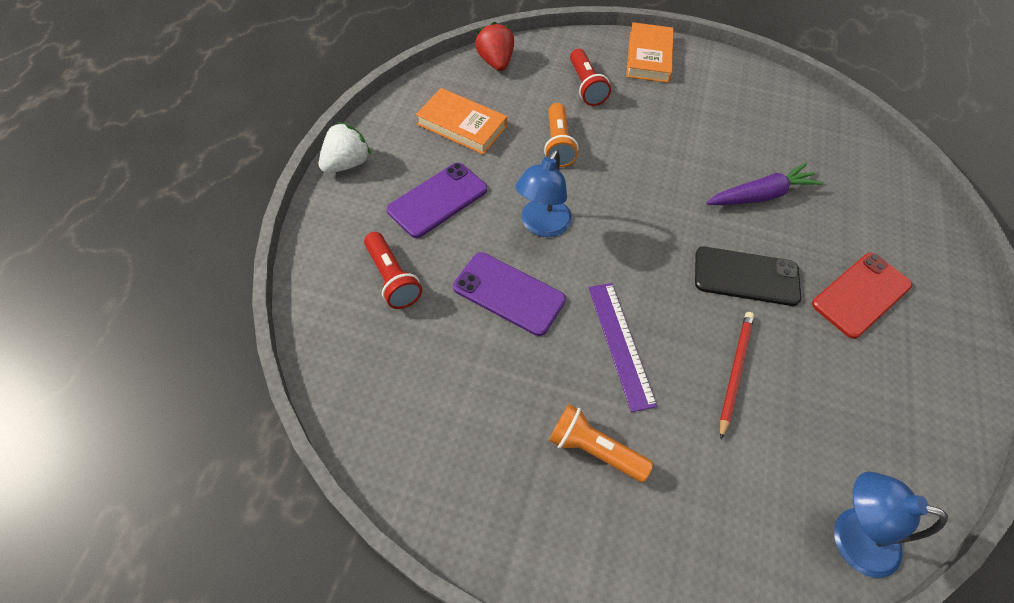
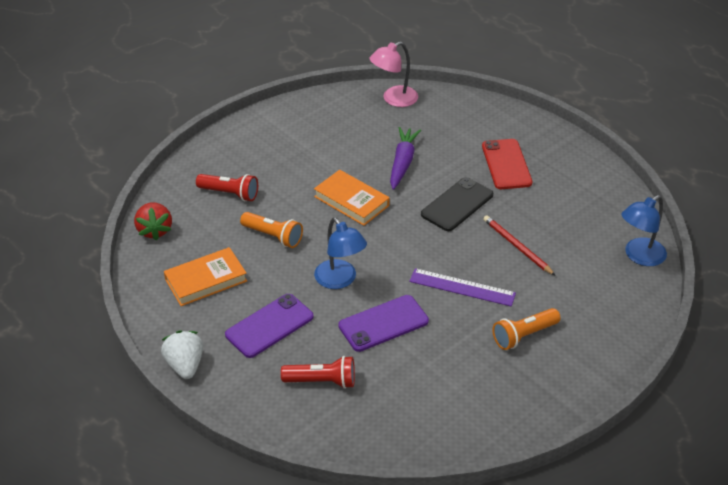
camera: 55 degrees left, 15 degrees down
(438, 200) = (269, 326): purple phone -> purple phone turned 60 degrees clockwise
(495, 62) = (155, 230): red strawberry -> red strawberry turned 120 degrees counterclockwise
(648, 57) = (231, 146): orange book -> orange book (351, 201)
(848, 141) = (394, 99): none -> pink lamp

